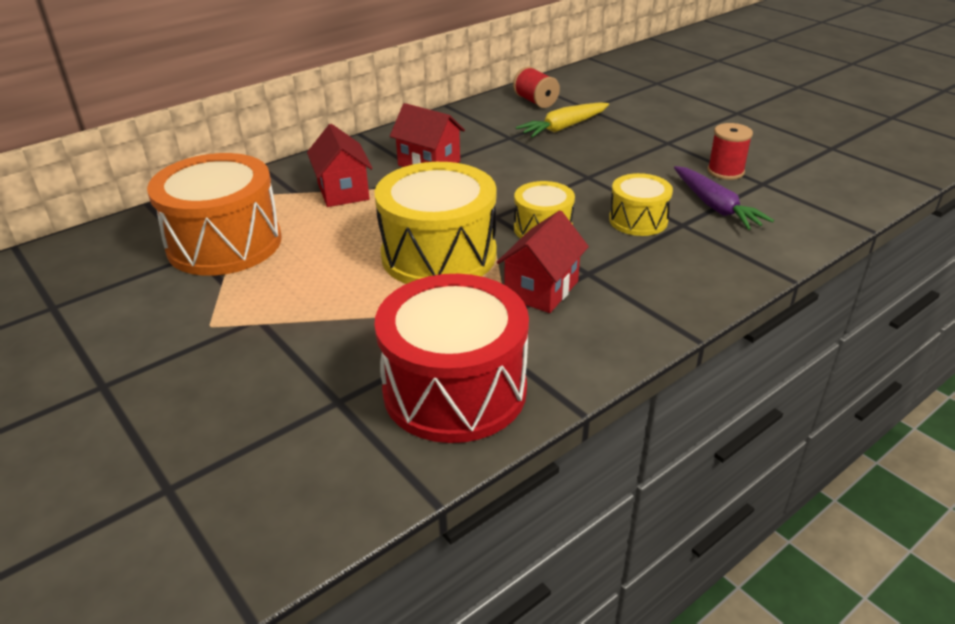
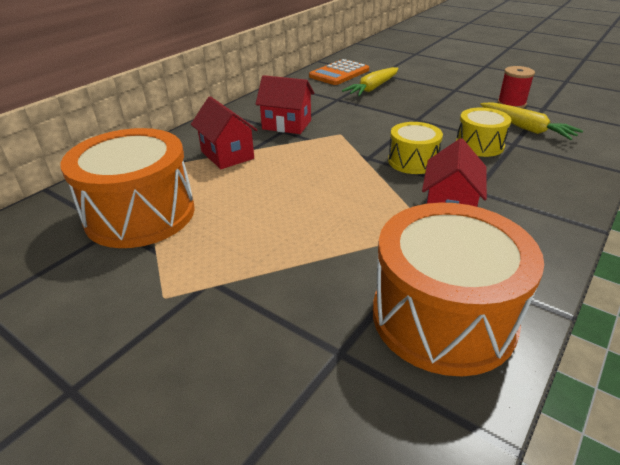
camera: 15 degrees left, 0 degrees up
(439, 255) = (343, 194): yellow drum -> none
(455, 390) = (443, 316): red drum -> orange drum
(535, 101) = (339, 73): red spool -> orange calculator
(716, 207) = (526, 128): purple carrot -> yellow carrot

